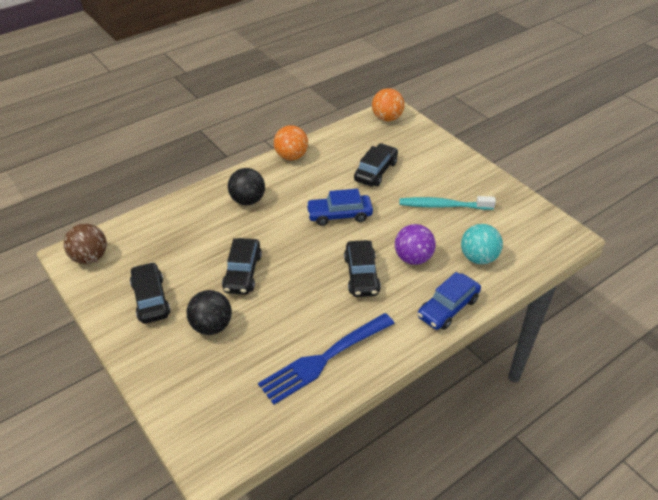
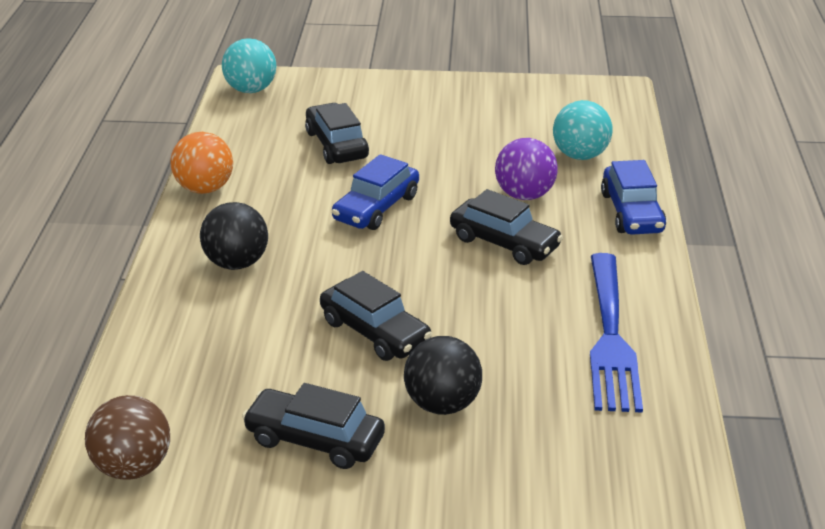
camera: 50 degrees left, 10 degrees down
(387, 118) = (251, 90): orange ball -> turquoise ball
(444, 206) = (467, 133): turquoise toothbrush -> none

